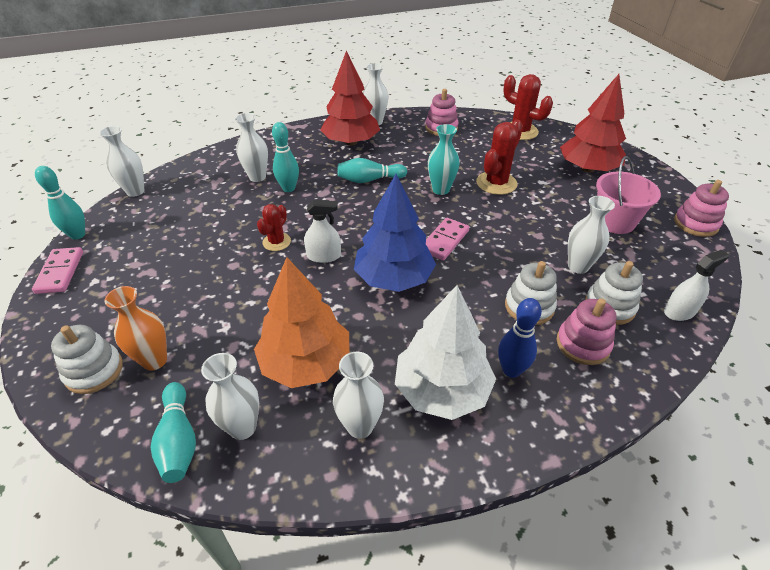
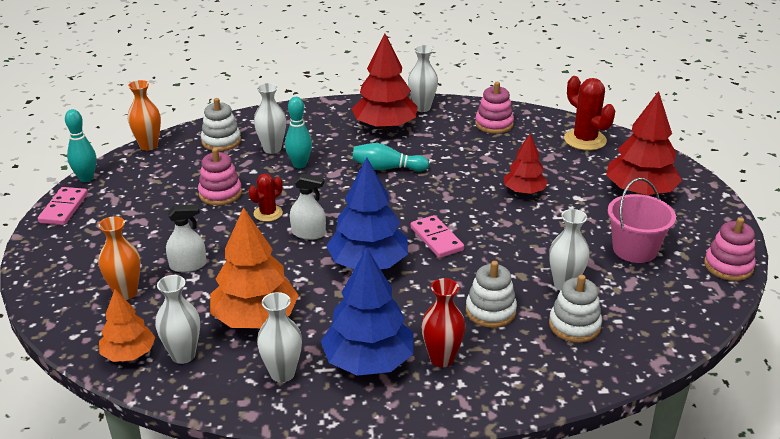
camera: 15 degrees right, 10 degrees down
(94, 371) = (74, 291): white stacking toy -> white stacking toy (221, 141)
(135, 191) = (149, 146): white vase -> orange vase
(179, 440) = (129, 354): turquoise bowling pin -> orange tree
(441, 190) = (459, 189): turquoise vase -> none
(442, 390) = (368, 361): white tree -> blue tree
(444, 241) = (437, 239): pink domino -> pink domino turned 75 degrees counterclockwise
(496, 183) = (524, 191): red cactus -> red tree
(511, 370) = (441, 359): blue bowling pin -> red vase
(582, 344) = (525, 351): pink stacking toy -> pink stacking toy (220, 193)
(679, 311) = (647, 342): white spray bottle -> white spray bottle (188, 265)

